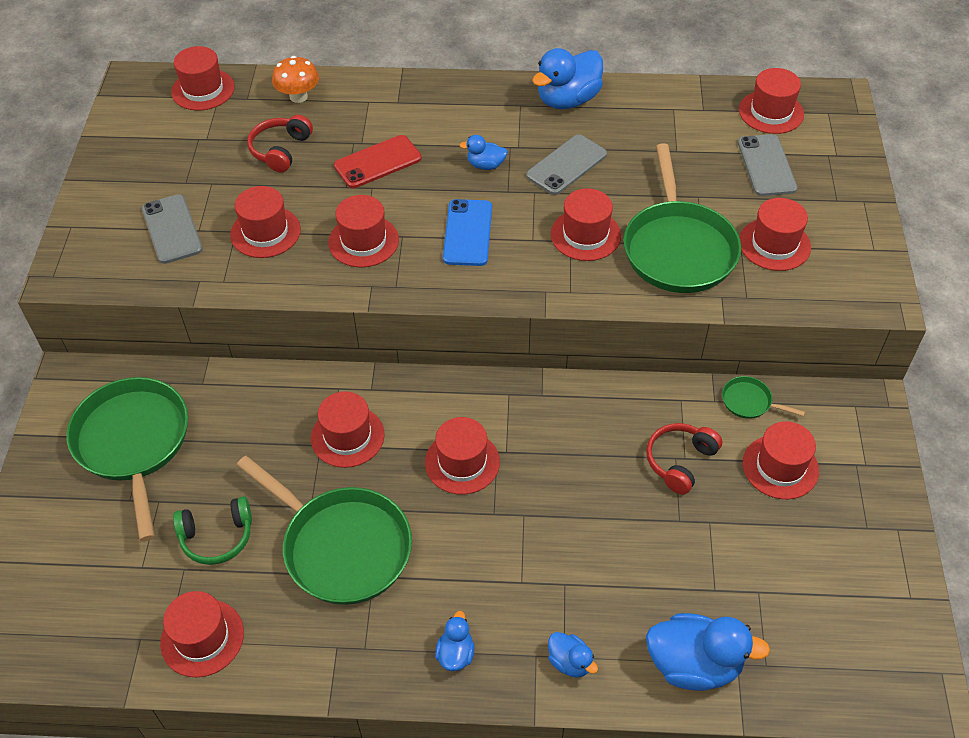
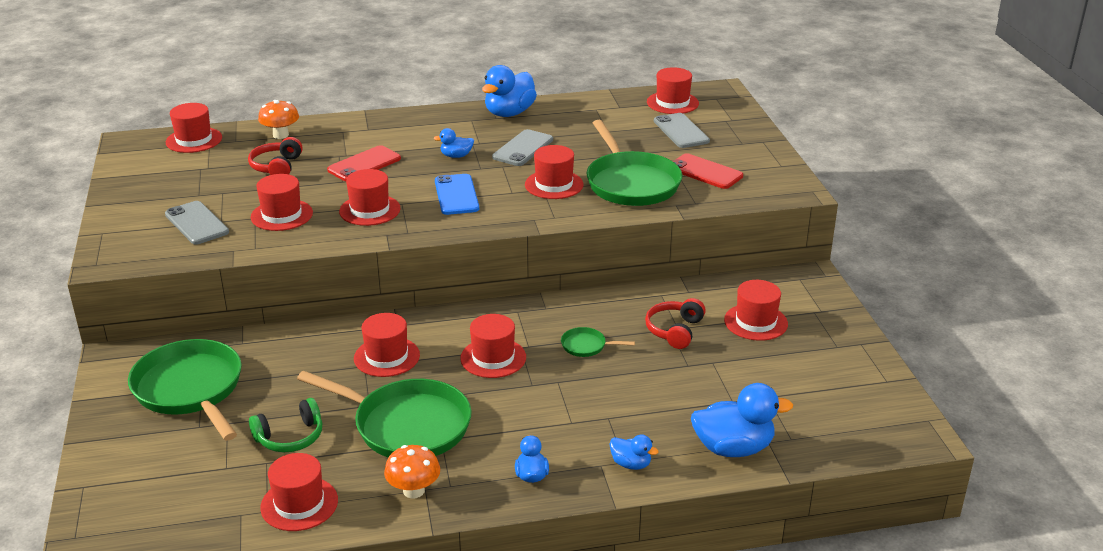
camera: 15 degrees left, 20 degrees down
(324, 647) = (413, 491): none -> orange mushroom
(749, 402) = (716, 288): green pan -> green pan (586, 346)
(774, 244) = (705, 172): red hat -> red phone

